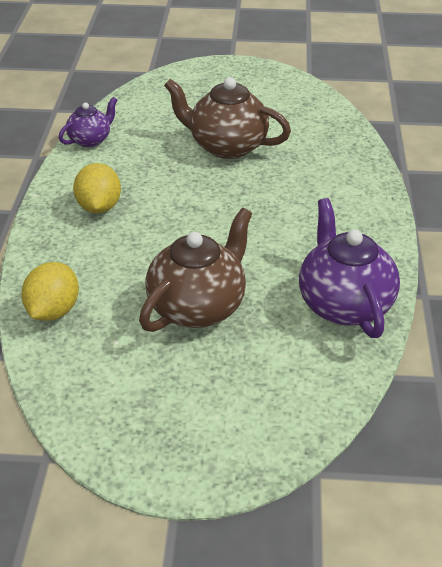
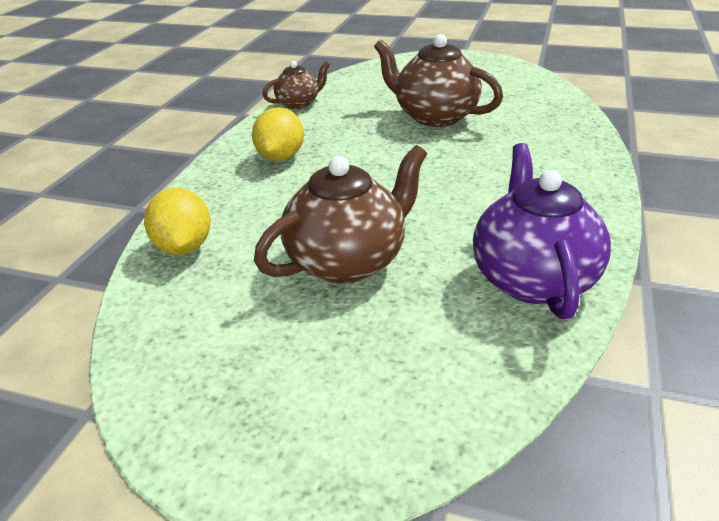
camera: 15 degrees right, 5 degrees down
(53, 311) = (184, 247): yellow lemon -> yellow lemon turned 45 degrees counterclockwise
(90, 140) = (298, 103): purple teapot -> brown teapot

